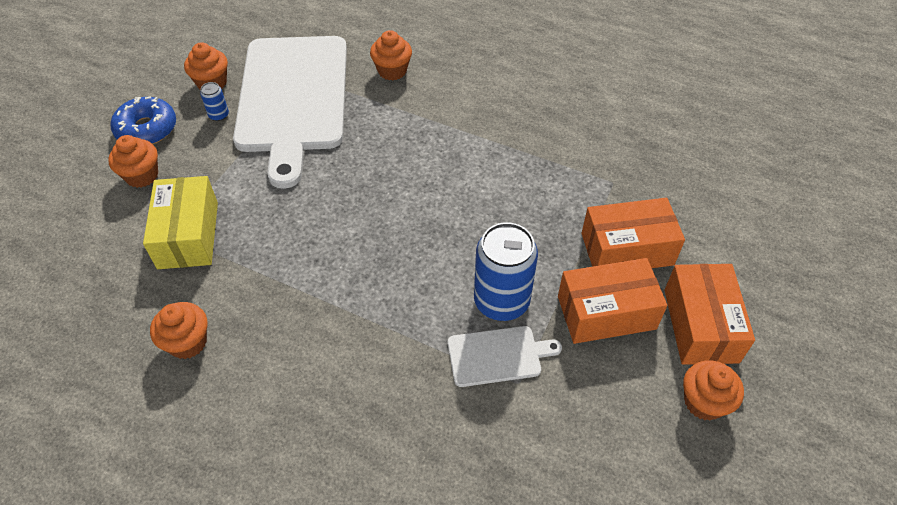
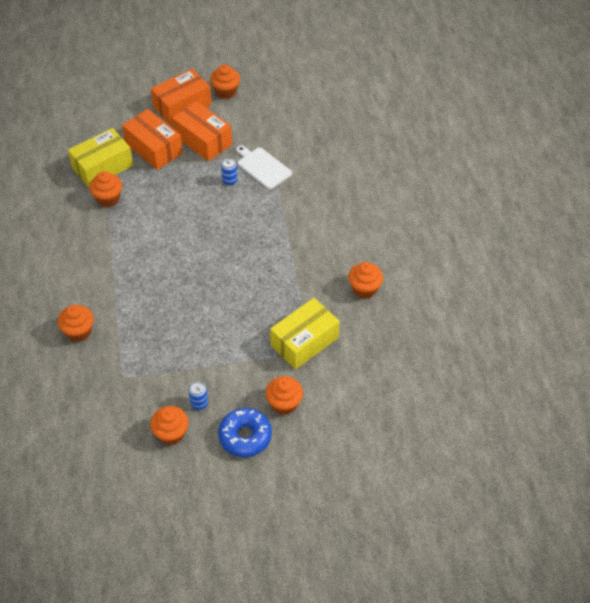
camera: 125 degrees left, 0 degrees up
(293, 98) = (150, 371): white cutting board -> none
(501, 301) = (229, 180): blue can -> blue can, size x0.44
(564, 166) = (108, 198): none -> orange cupcake
(626, 184) = (102, 167): none -> yellow box

